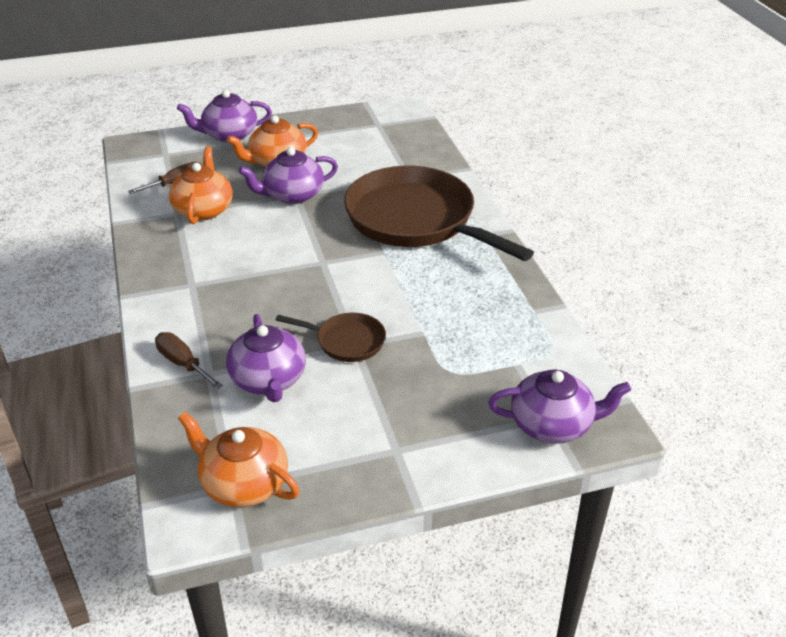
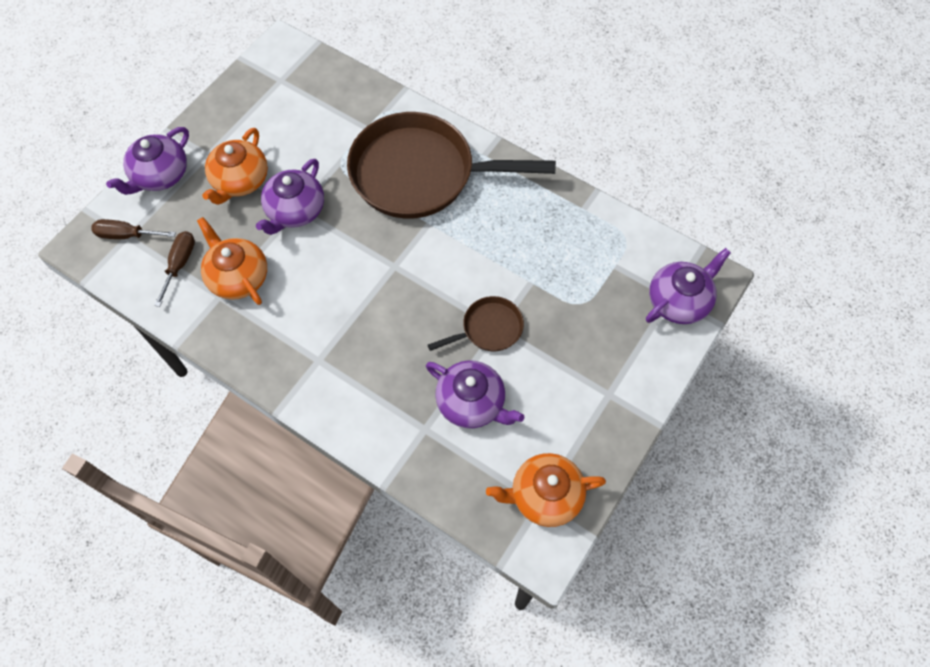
camera: 40 degrees left, 25 degrees up
(183, 363) = (396, 435): brown screwdriver -> brown screwdriver (126, 235)

